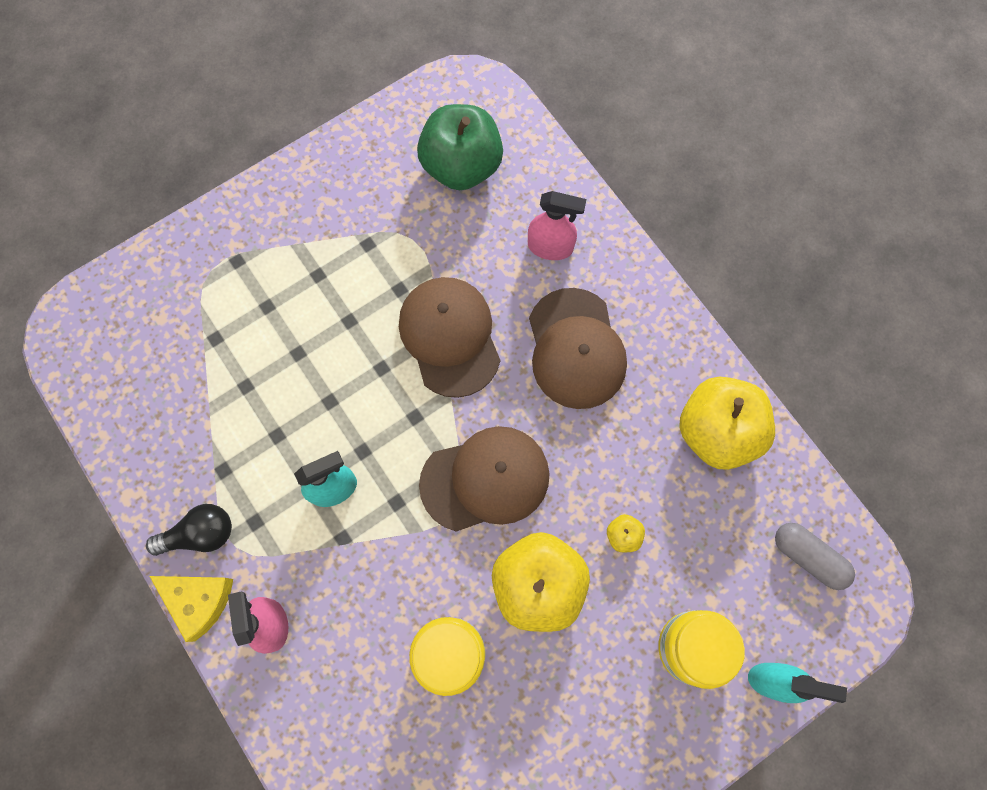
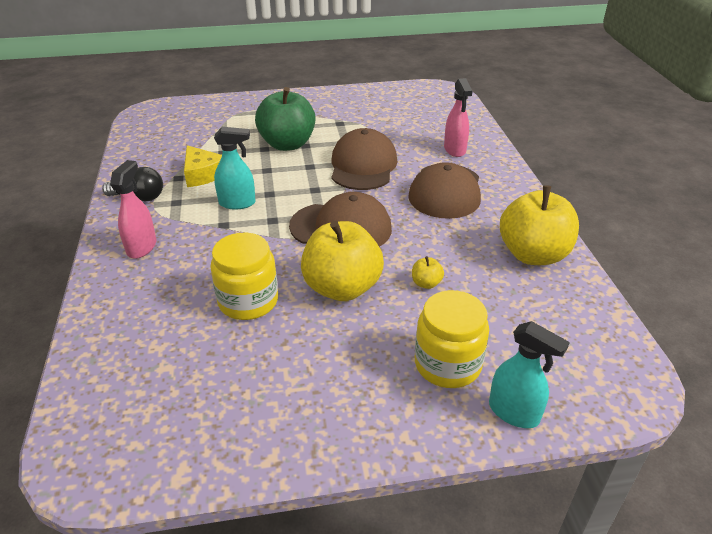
camera: 25 degrees right, 35 degrees down
(198, 600) = (109, 223): yellow cheese -> yellow cheese (203, 174)
(461, 165) = (418, 111): green apple -> green apple (287, 144)
(550, 247) = (454, 150): pink spray bottle -> pink spray bottle turned 45 degrees clockwise
(808, 557) = (584, 344): grey capsule -> none

